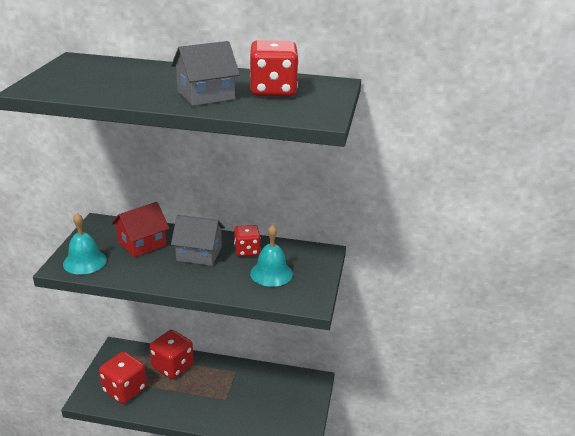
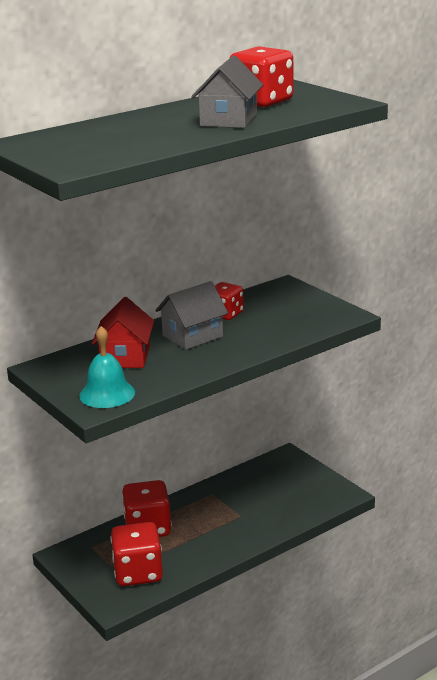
camera: 45 degrees left, 5 degrees down
(271, 273) = (279, 316): turquoise bell -> none

